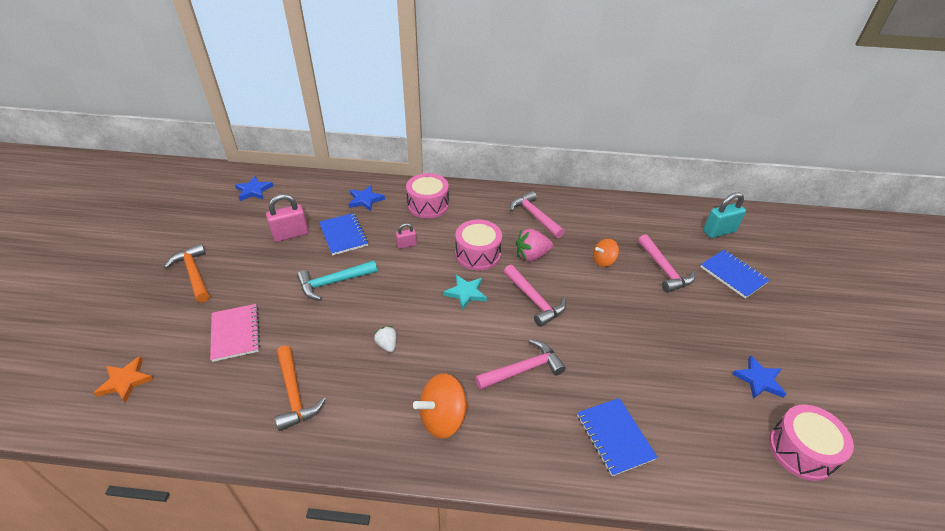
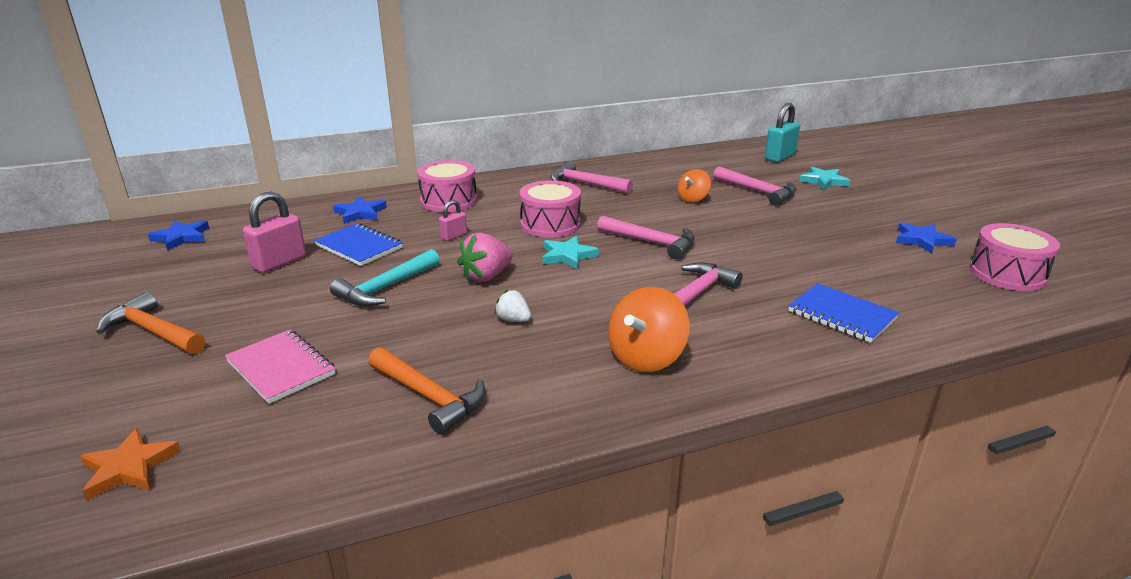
camera: 25 degrees left, 15 degrees down
(532, 255) = (613, 212): pink strawberry -> pink strawberry (486, 276)
(733, 275) = (824, 181): blue notebook -> turquoise star

